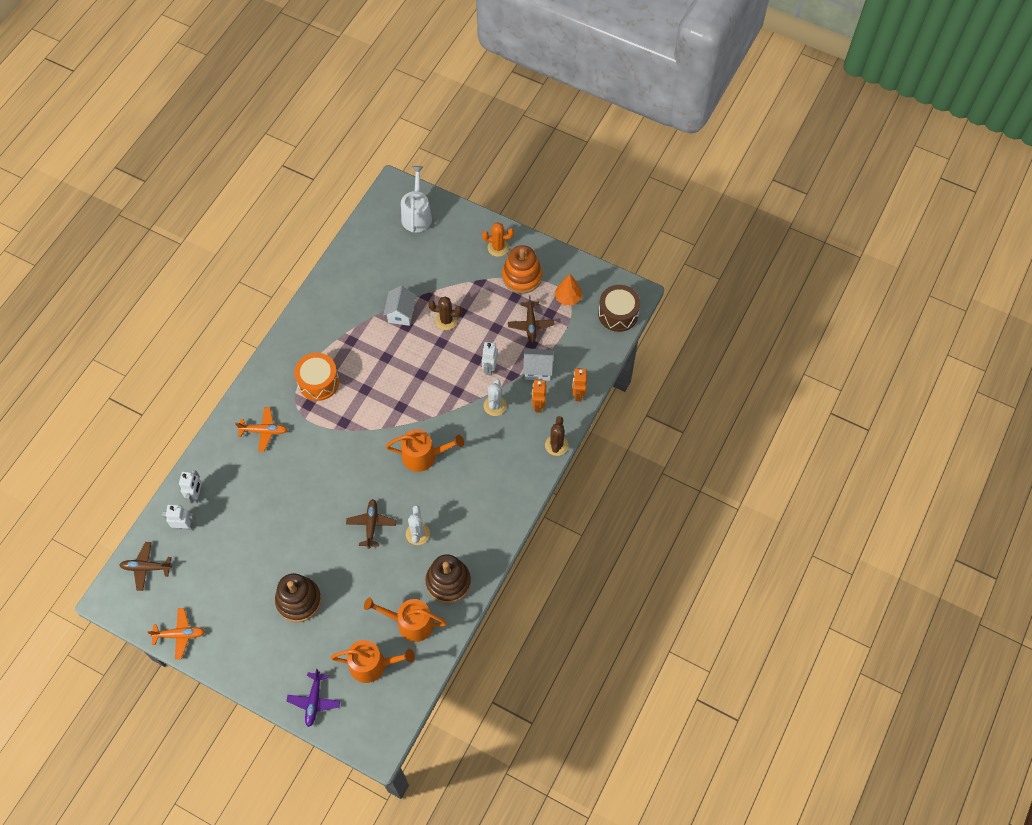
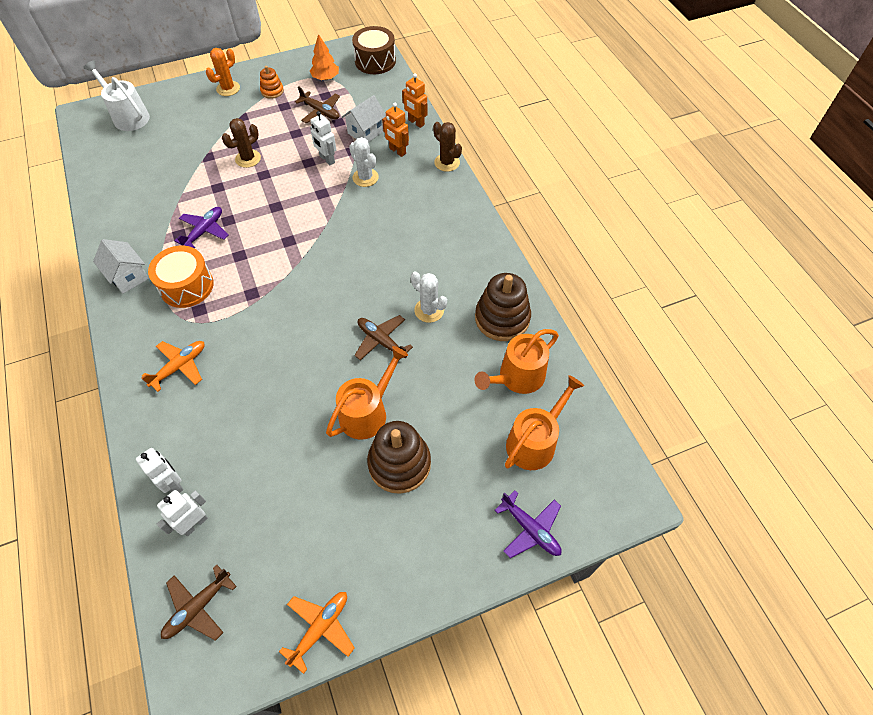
camera: 50 degrees left, 5 degrees down
(366, 352) = (204, 231): none -> purple plane
(401, 313) = (201, 183): white house -> white house (128, 276)
(423, 456) = (356, 255): orange watering can -> orange watering can (367, 412)
(522, 276) = (272, 91): orange stacking toy -> orange stacking toy, size x0.53

